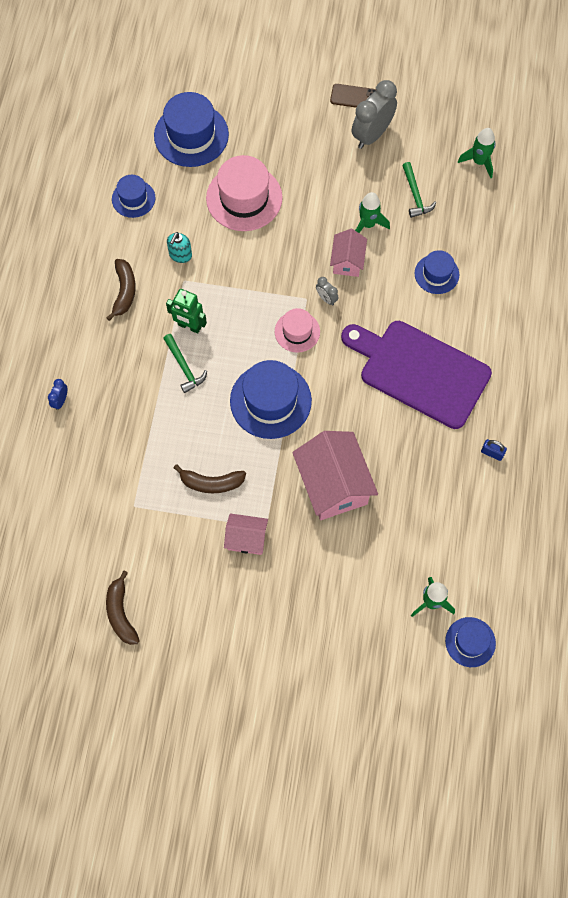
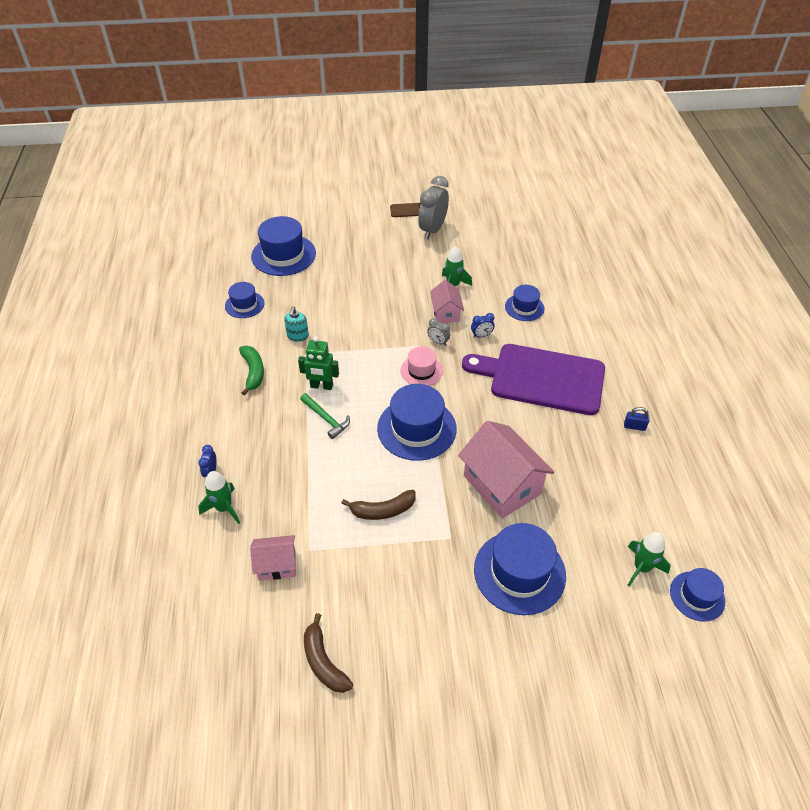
camera: 15 degrees left, 20 degrees down
(124, 291) = (253, 372): brown banana -> green banana
(244, 198) = (342, 287): pink hat -> none
(246, 539) = (435, 553): pink house -> pink house (277, 565)
(317, 577) = (519, 572): none -> blue hat
(375, 301) = (481, 335): none -> blue clock
(415, 195) = (483, 260): green hammer -> none
(479, 162) = (524, 231): green rocket -> green rocket (224, 508)

